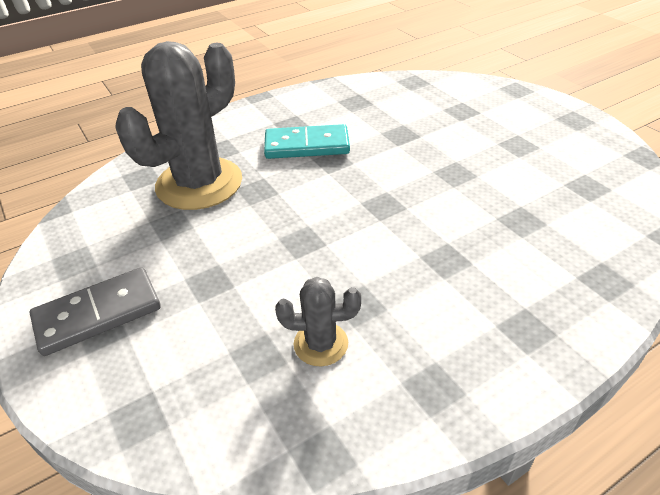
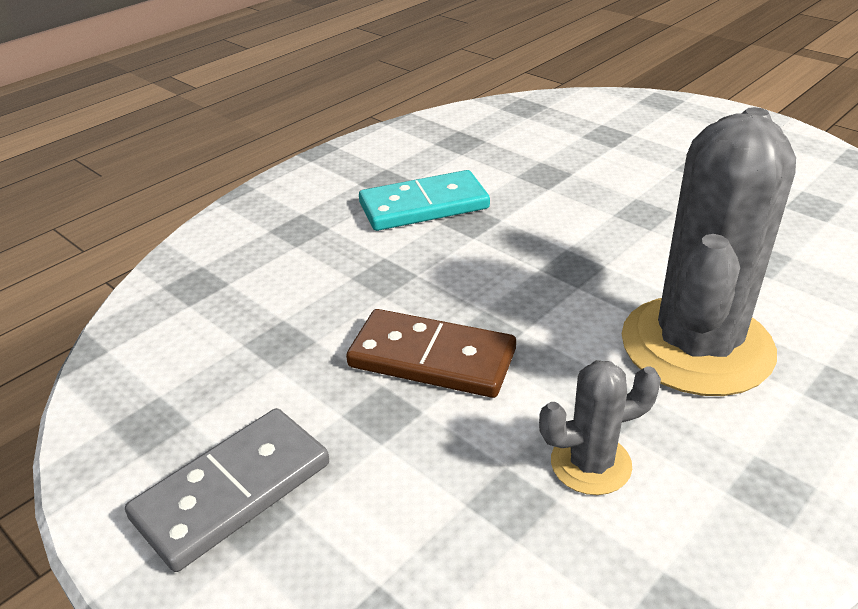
camera: 15 degrees left, 5 degrees down
(199, 183) = (293, 279): grey cactus -> grey cactus (696, 346)
(257, 252) = (432, 358): none -> brown domino

